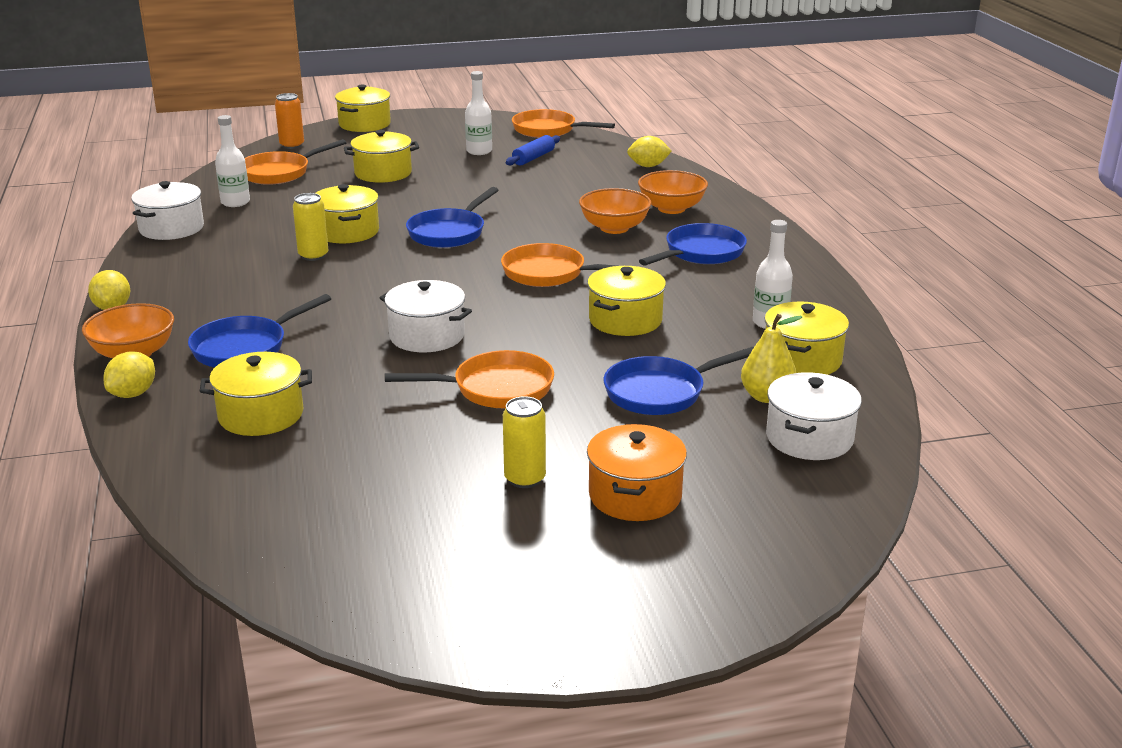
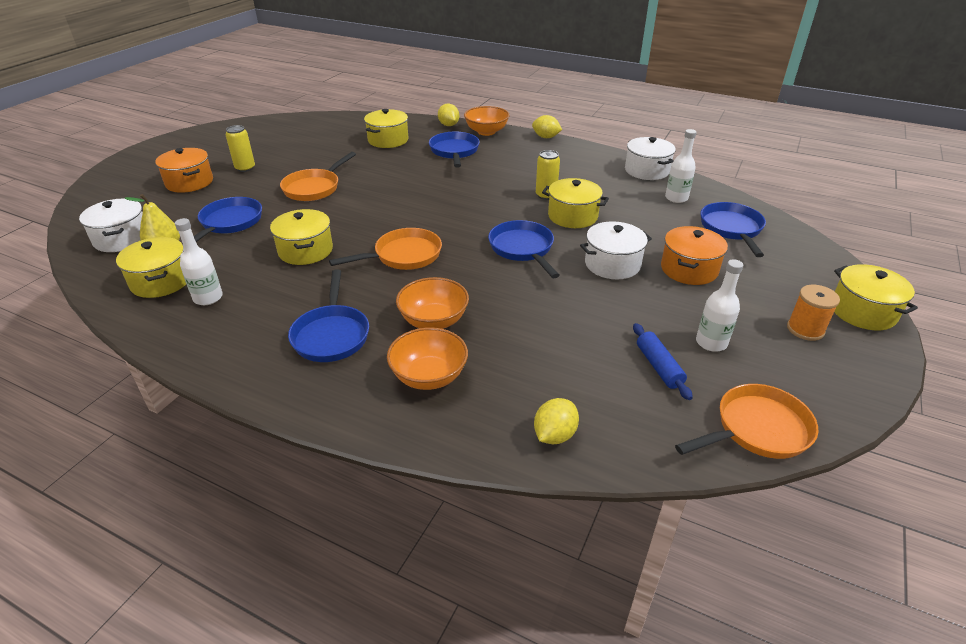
camera: 130 degrees right, 10 degrees up
(279, 173) = (731, 229): orange pan -> blue pan
(292, 145) = (809, 254): orange can -> none
(383, 173) = (689, 269): yellow pot -> orange pot
(416, 133) = (805, 329): none -> orange spool
(427, 336) = (392, 191): white pot -> white pot (612, 264)

